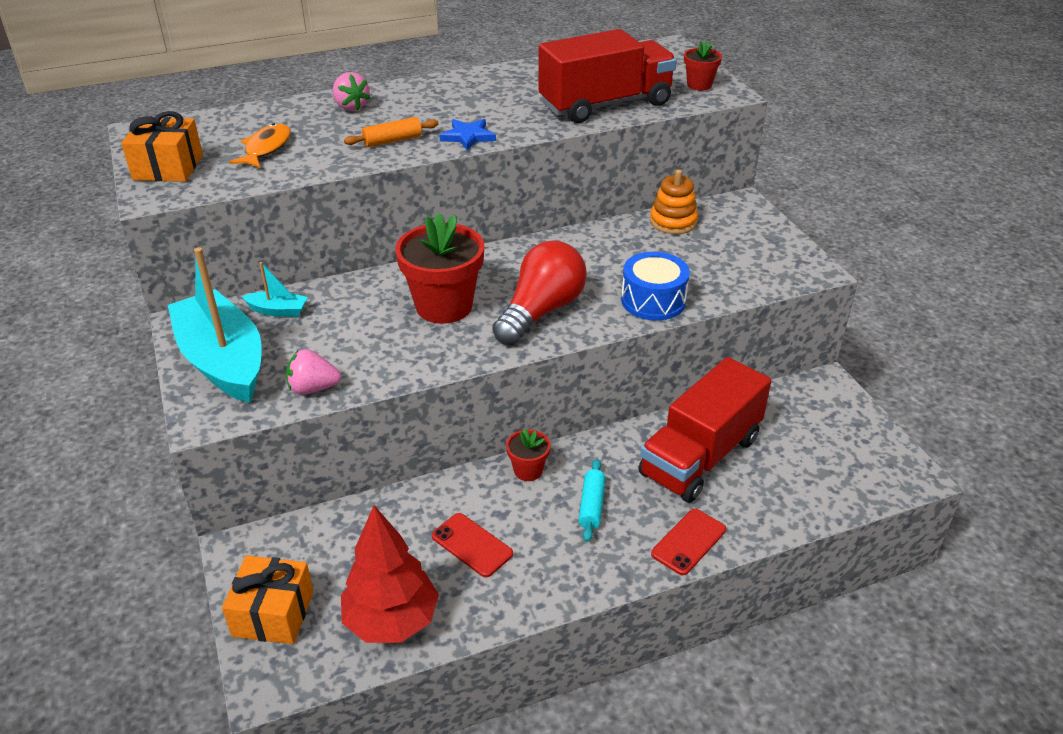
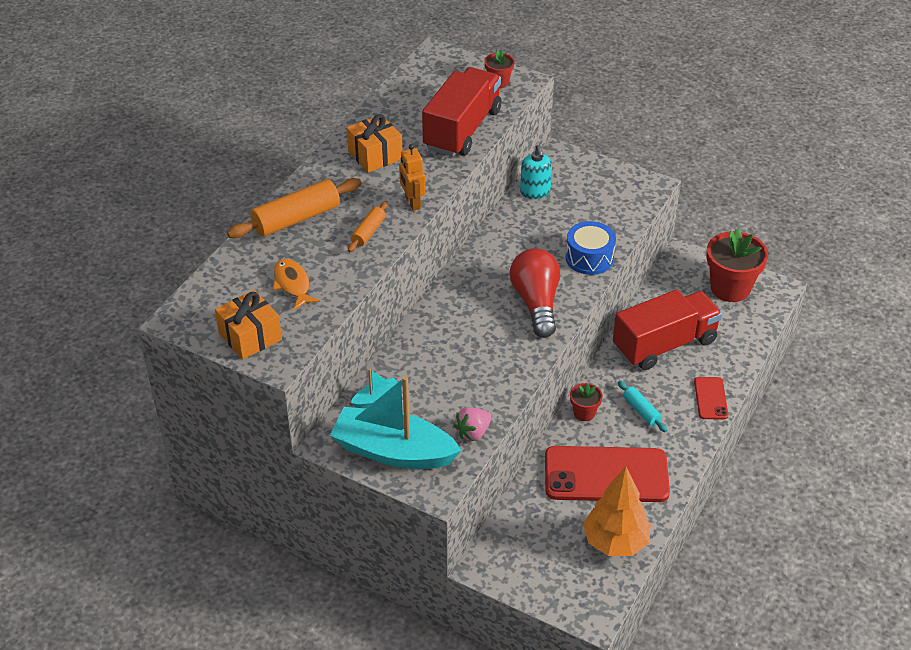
camera: 40 degrees left, 5 degrees up
(273, 614) = (550, 583): orange gift -> orange gift (375, 155)
(351, 107) = (296, 218): pink strawberry -> orange rolling pin
(391, 621) = (615, 542): red tree -> orange tree
(444, 306) = (475, 333): red flower pot -> red flower pot (730, 288)
(468, 136) = (412, 203): blue star -> orange robot
(472, 545) = (606, 475): red phone -> red phone, size x2.13
(673, 222) = (535, 192): orange stacking toy -> turquoise soap dispenser
(700, 456) = (664, 344): red truck -> red truck turned 120 degrees counterclockwise

